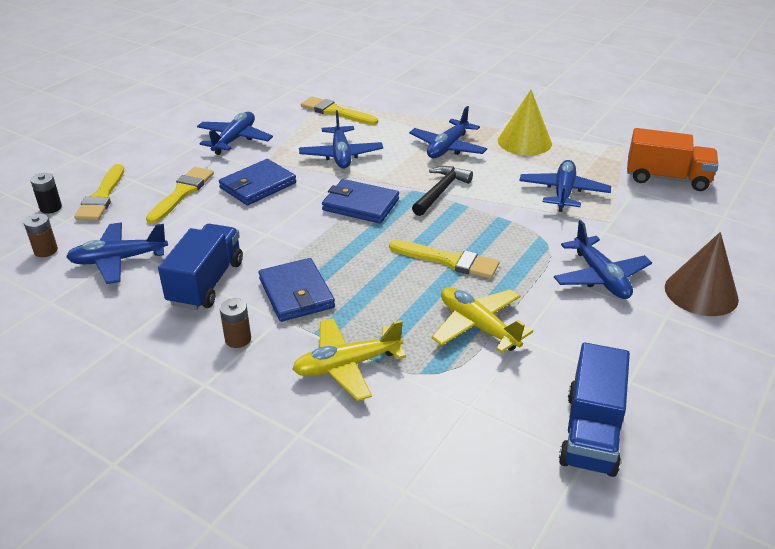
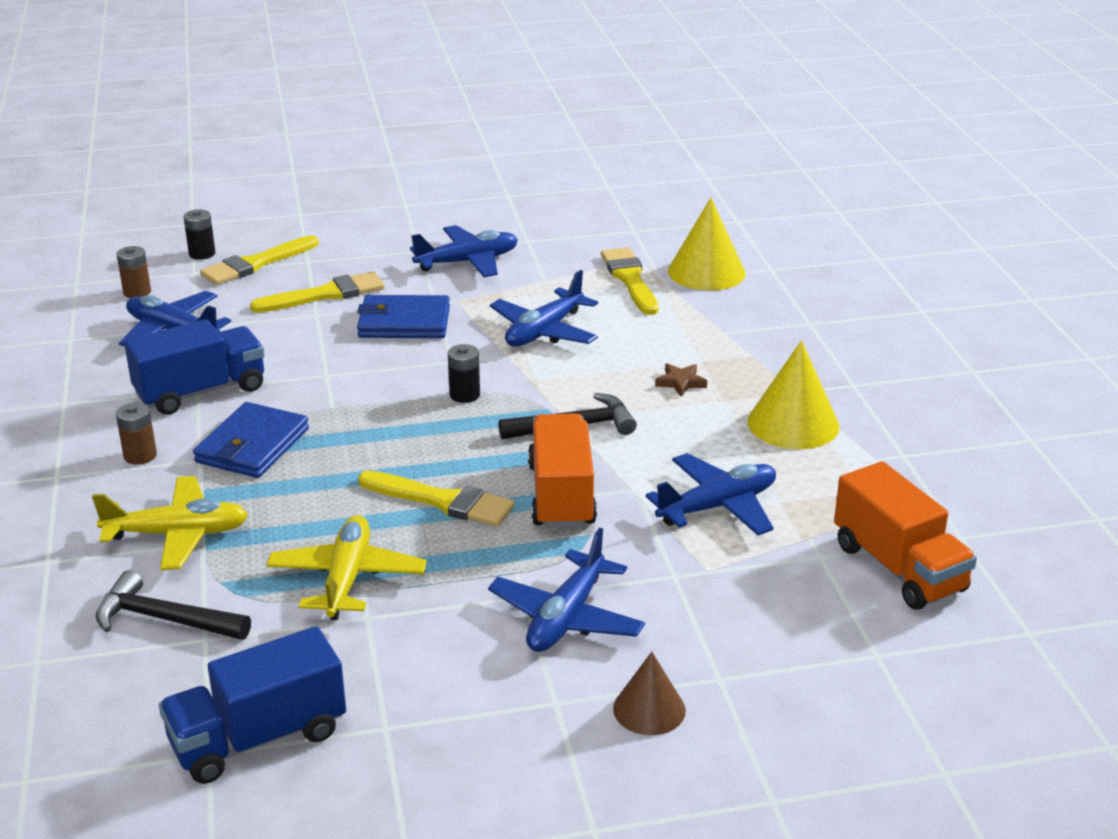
camera: 45 degrees right, 5 degrees down
(347, 365) = (177, 534): yellow plane -> yellow plane turned 150 degrees clockwise
(360, 205) = (464, 395): blue wallet -> black battery
(365, 93) = (706, 272): none -> yellow cone
(429, 413) = (164, 619): none -> black hammer
(447, 147) = (681, 382): blue plane -> brown star
(448, 260) = (442, 501): yellow brush -> yellow brush turned 45 degrees counterclockwise
(495, 225) = (561, 495): none -> orange truck
(701, 293) = (649, 709): brown cone -> brown cone, size x0.62

